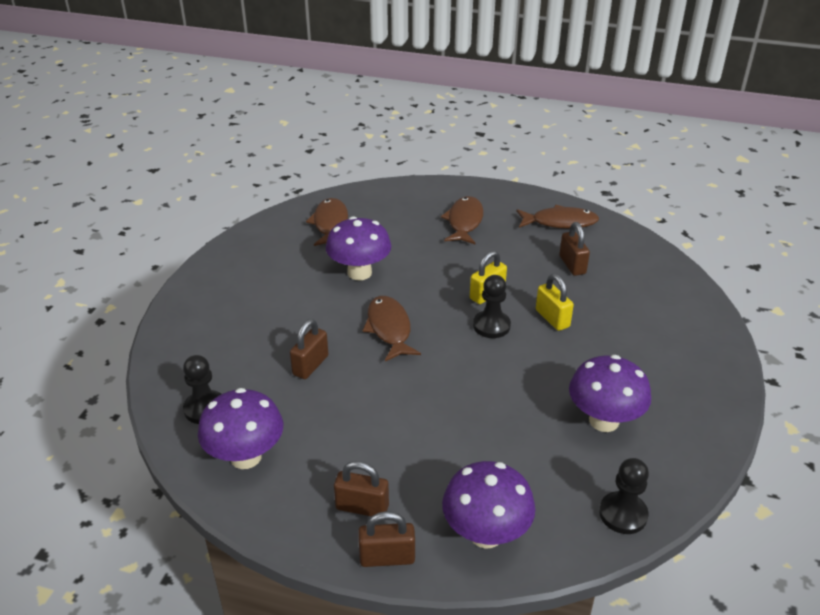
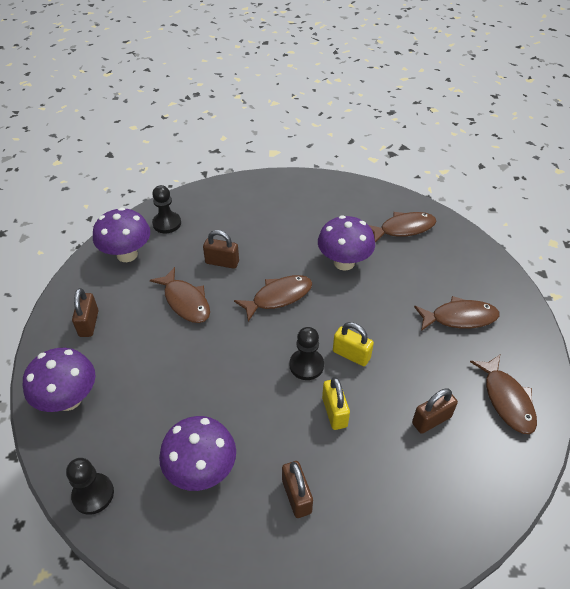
camera: 75 degrees right, 10 degrees up
(363, 406) = (185, 301): none -> brown fish
(387, 557) = (47, 346): brown padlock -> brown padlock (296, 496)
(552, 318) = (334, 412): yellow padlock -> yellow padlock turned 60 degrees counterclockwise

